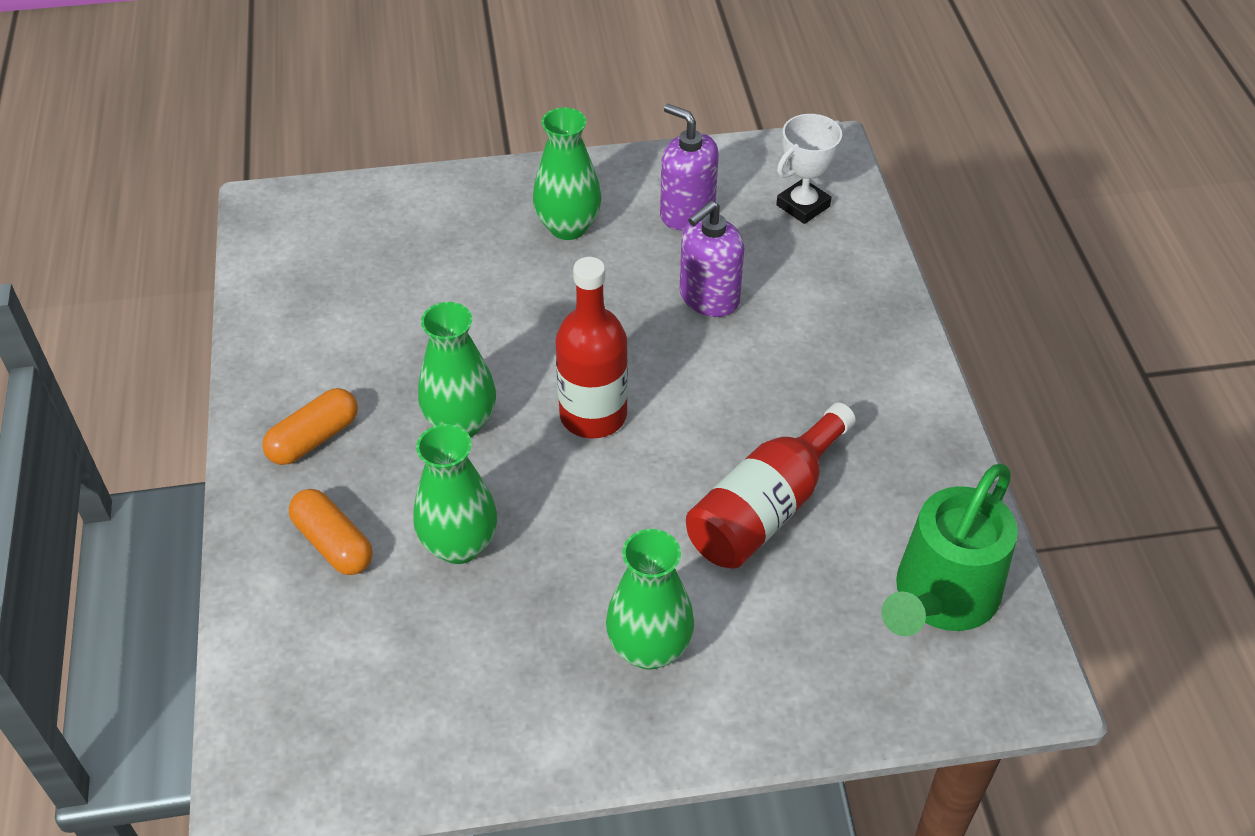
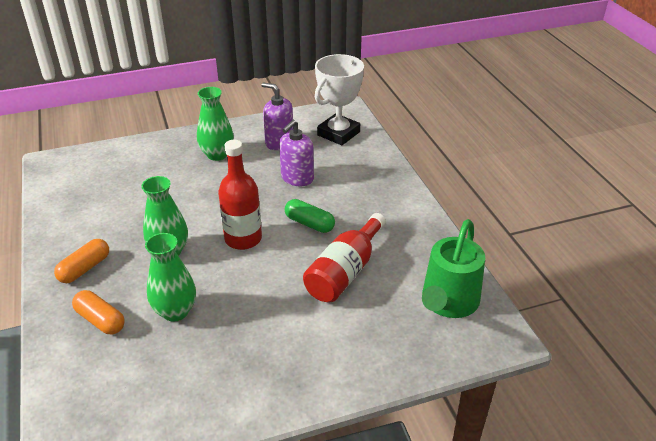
camera: 10 degrees left, 10 degrees down
(649, 648) = (292, 349): green vase -> none
(717, 399) = (309, 223): none -> green capsule
(803, 206) = (338, 133): white trophy -> white trophy, size x1.56

